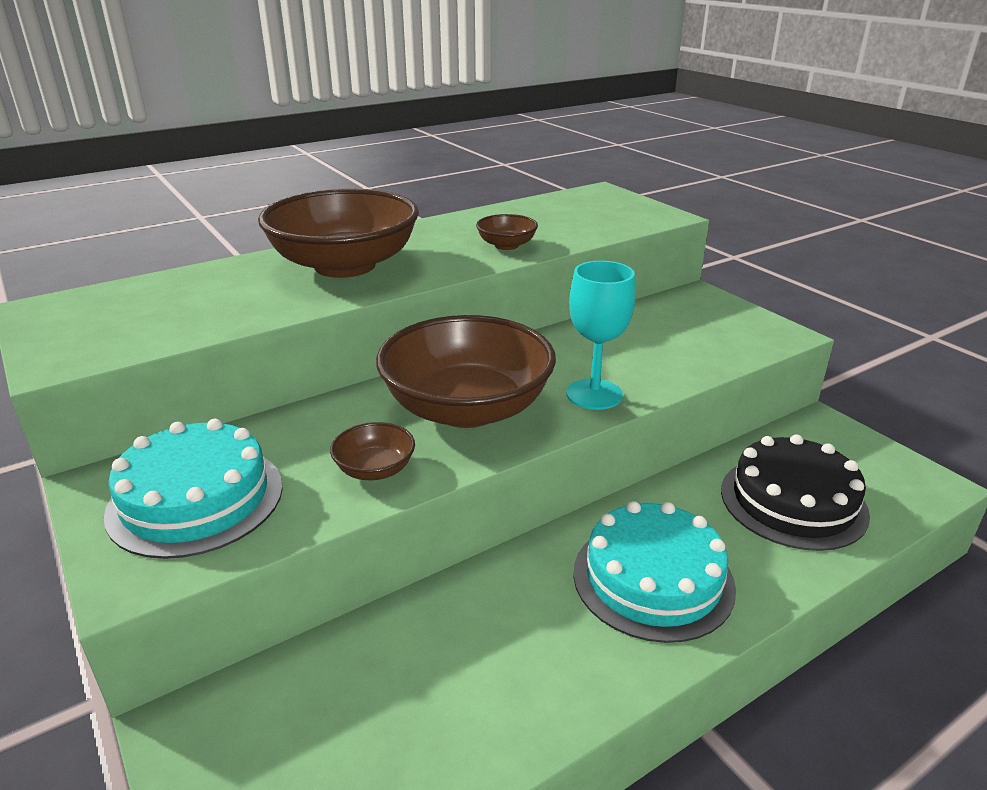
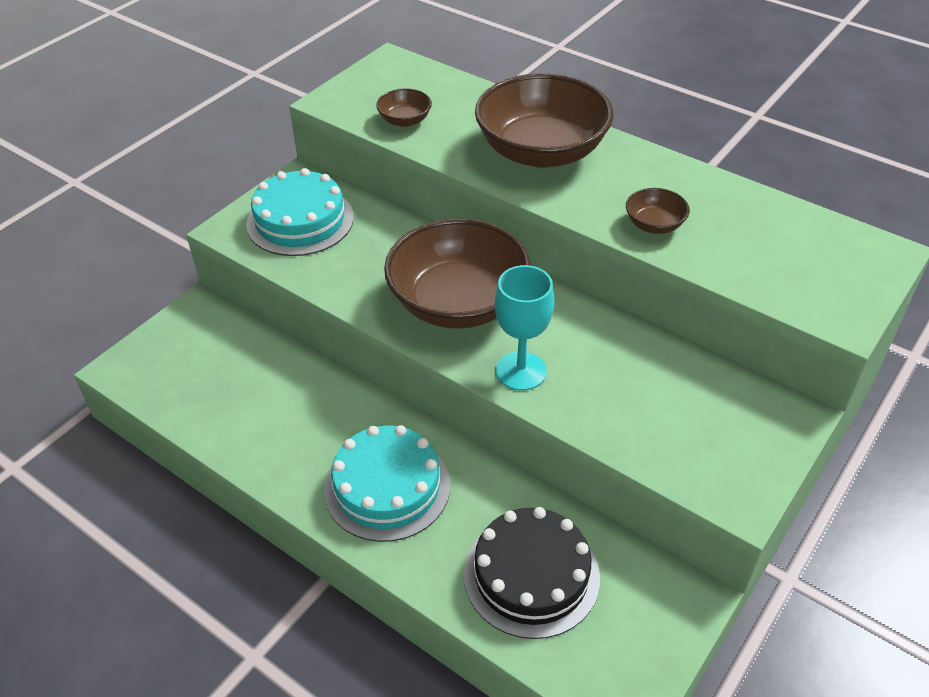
camera: 70 degrees right, 15 degrees up
(375, 469) = (360, 282): brown bowl -> brown bowl (405, 120)

